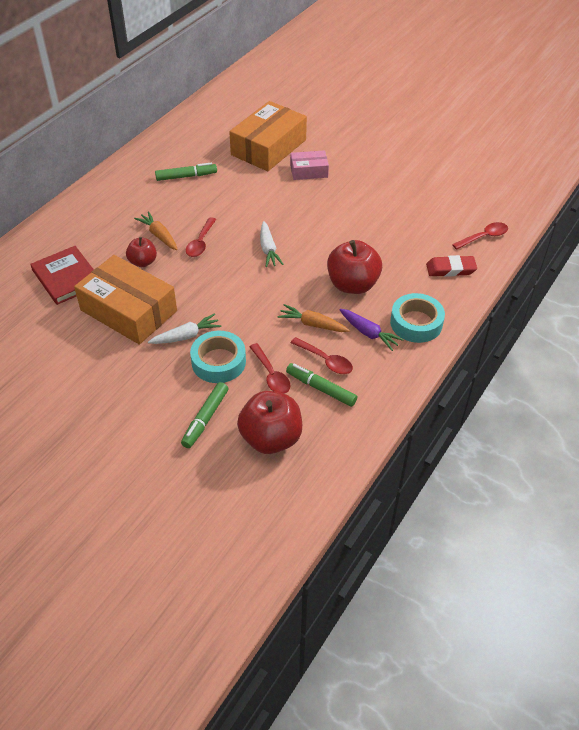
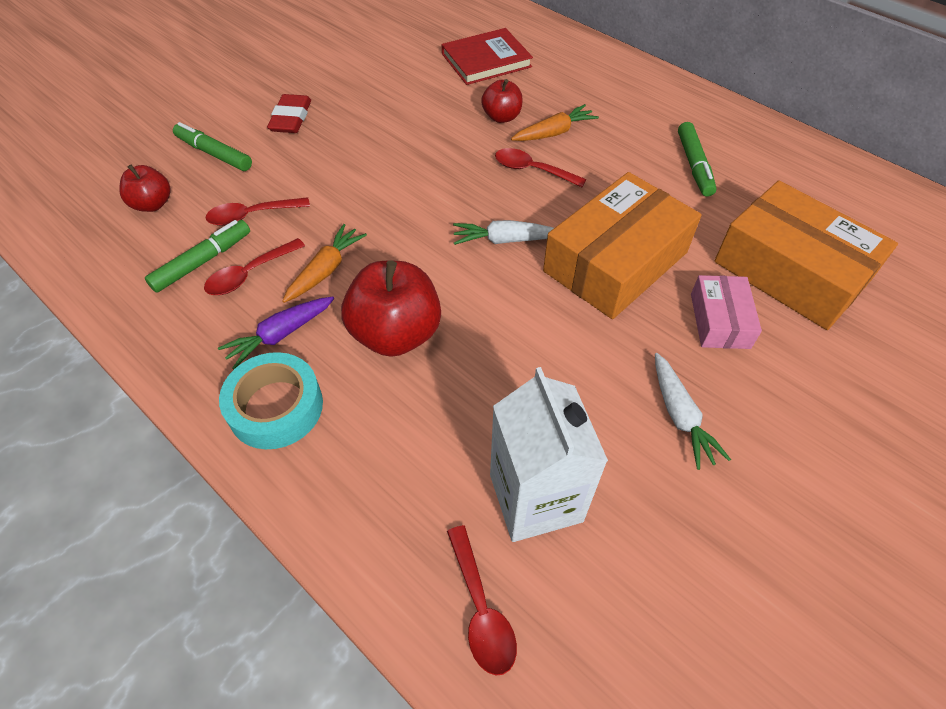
camera: 100 degrees right, 5 degrees up
(128, 310) = (414, 103): orange box -> orange box (615, 262)
(186, 336) = (353, 146): white carrot -> white carrot (680, 416)
(218, 362) = (297, 170): turquoise tape -> none
(271, 438) = (152, 204): red apple -> red apple, size x0.57
(429, 225) = (535, 497): none -> white carton
(450, 269) = (394, 504): red eraser -> red eraser (291, 118)

